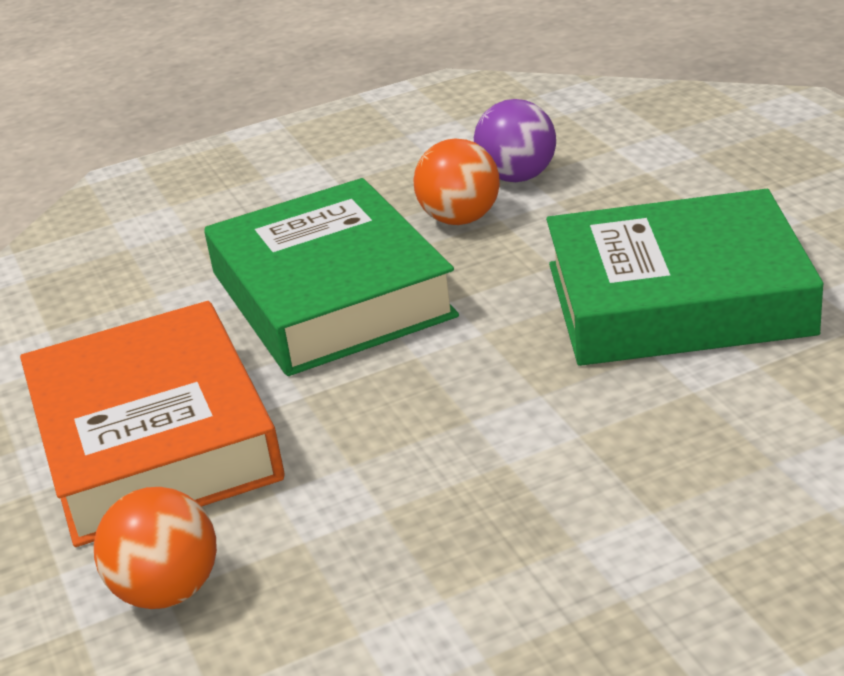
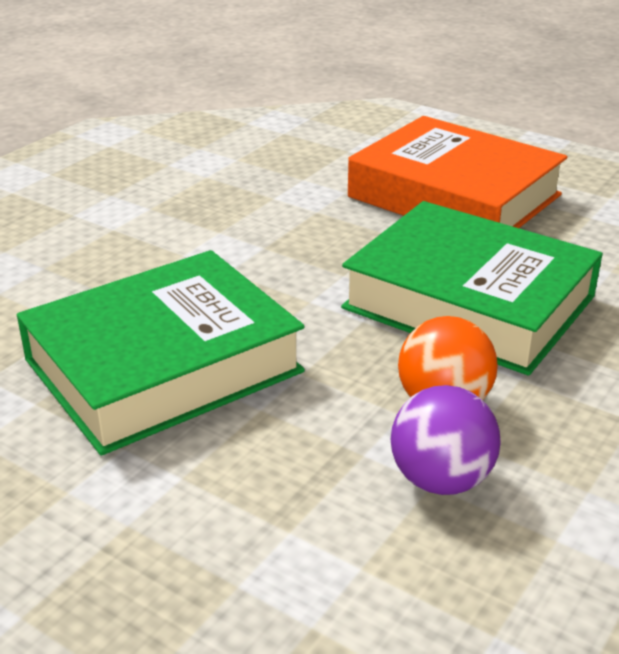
camera: 145 degrees right, 0 degrees up
(168, 591) = (348, 151): orange ball -> none

